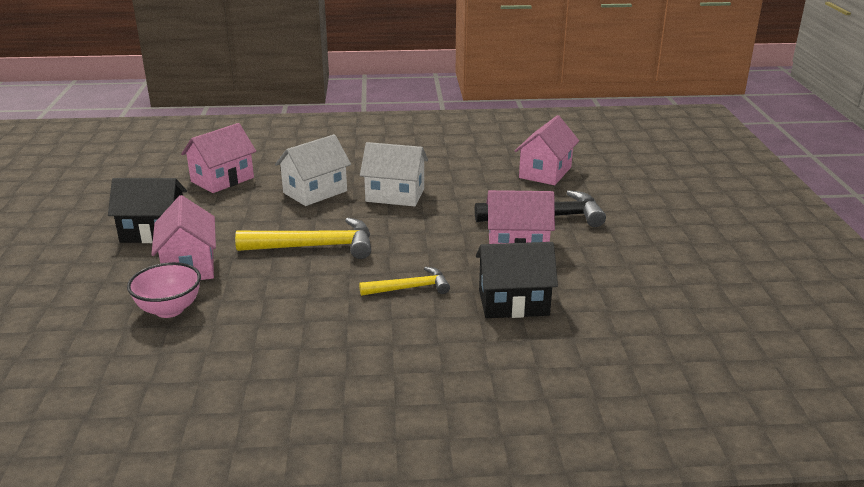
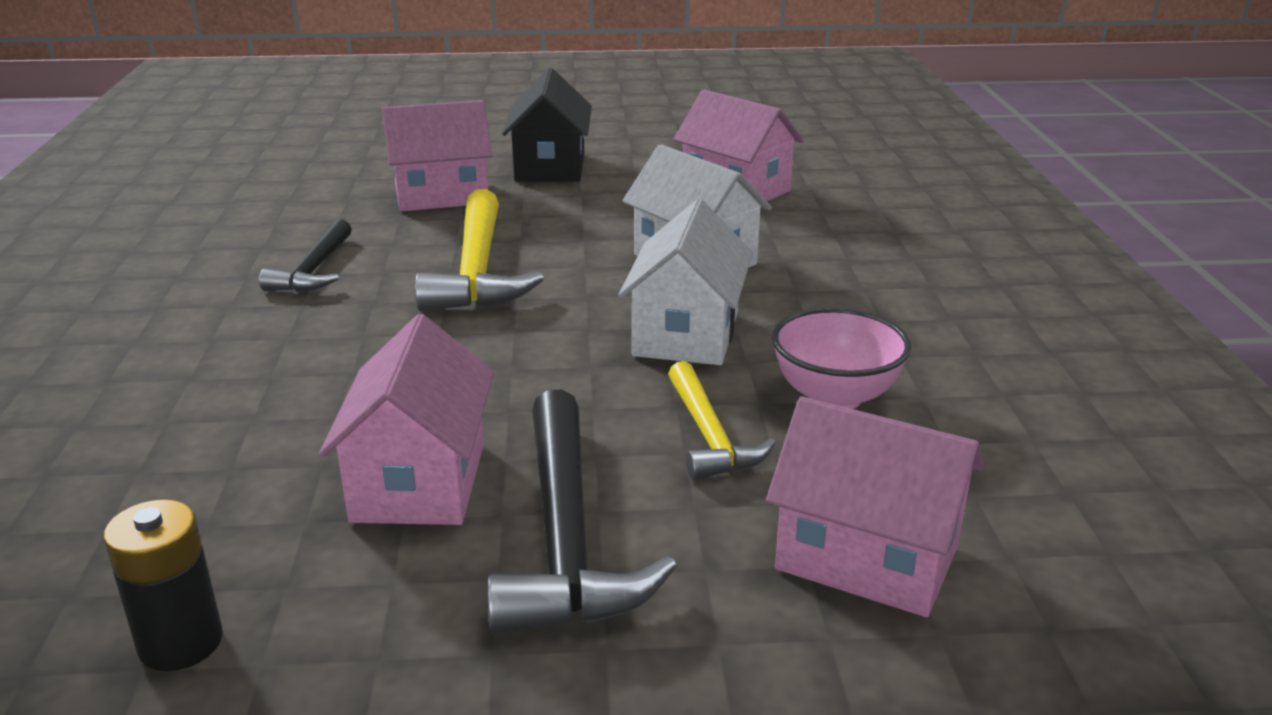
camera: 90 degrees right, 0 degrees up
(169, 310) = (328, 196): pink bowl -> pink bowl (835, 397)
(301, 298) = (314, 270): none -> black hammer
(410, 288) = (298, 354): yellow hammer -> yellow hammer (709, 436)
(513, 303) = (181, 463): black house -> none
(623, 281) = (181, 642): none -> black battery

